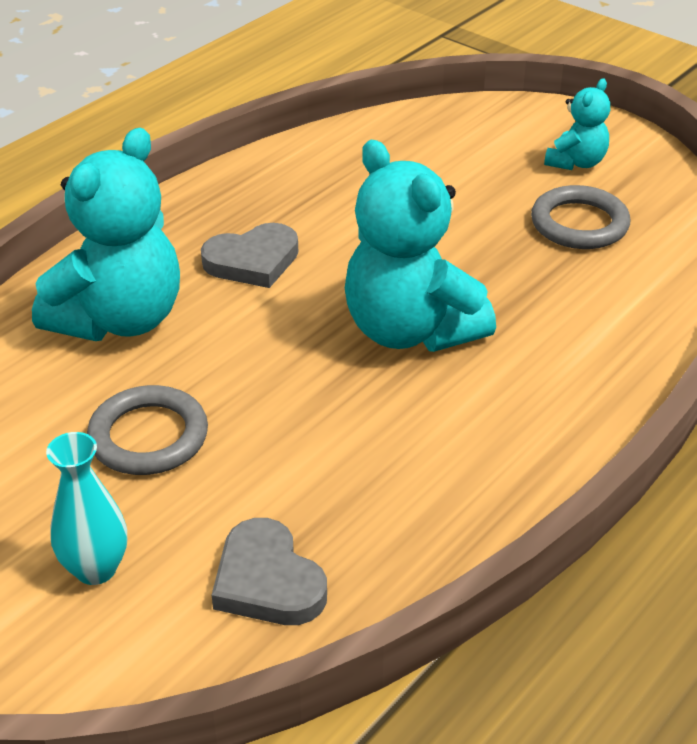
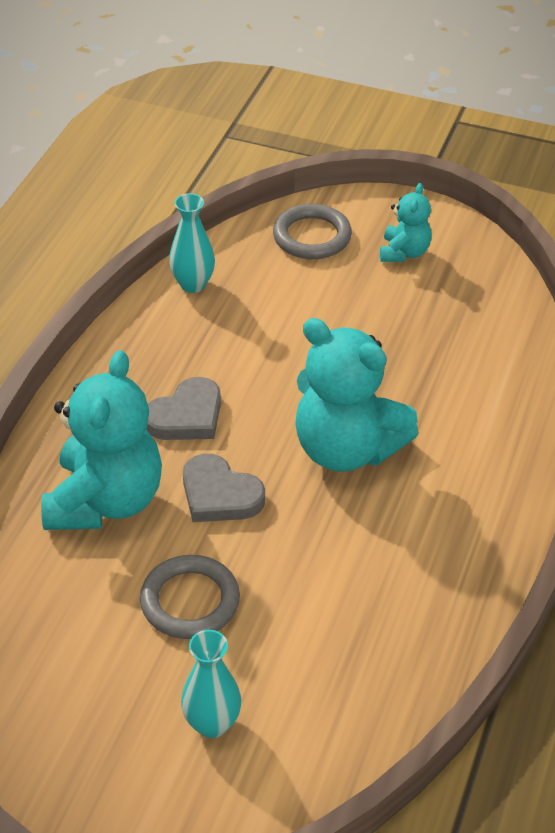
camera: 20 degrees left, 5 degrees up
(267, 581) = (345, 694): grey heart -> grey heart (219, 495)
(330, 148) = (193, 284): none -> turquoise vase
(579, 224) = (432, 314): grey ring -> grey ring (312, 236)

